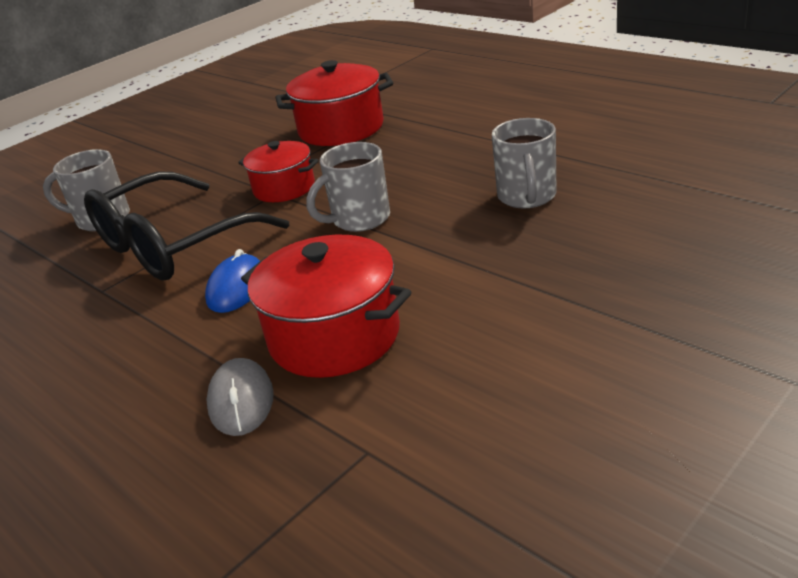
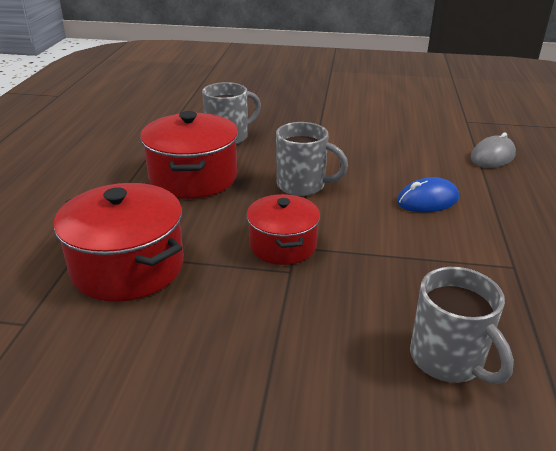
camera: 130 degrees left, 0 degrees up
(172, 245) = (424, 264): black glasses -> none
(334, 336) = (420, 150): red pot -> red pot (193, 178)

